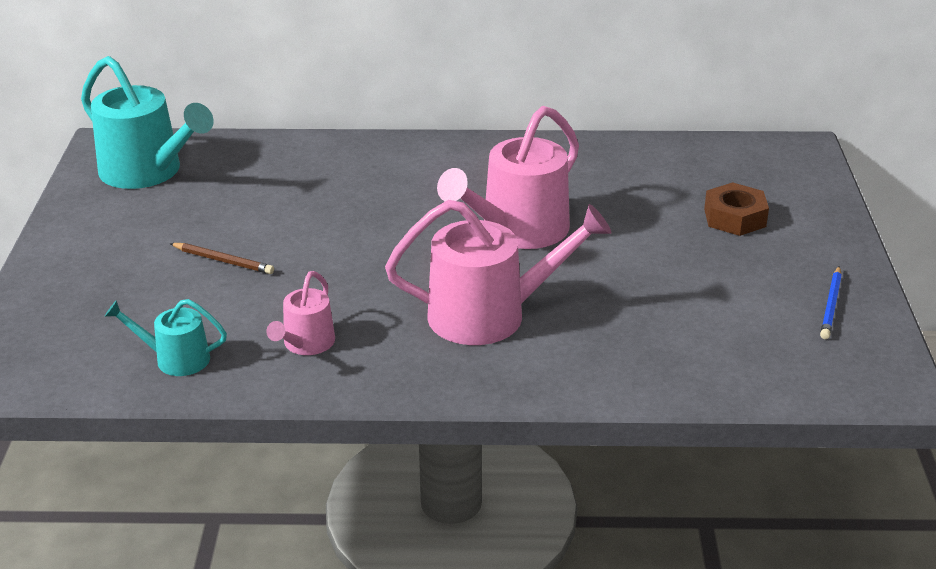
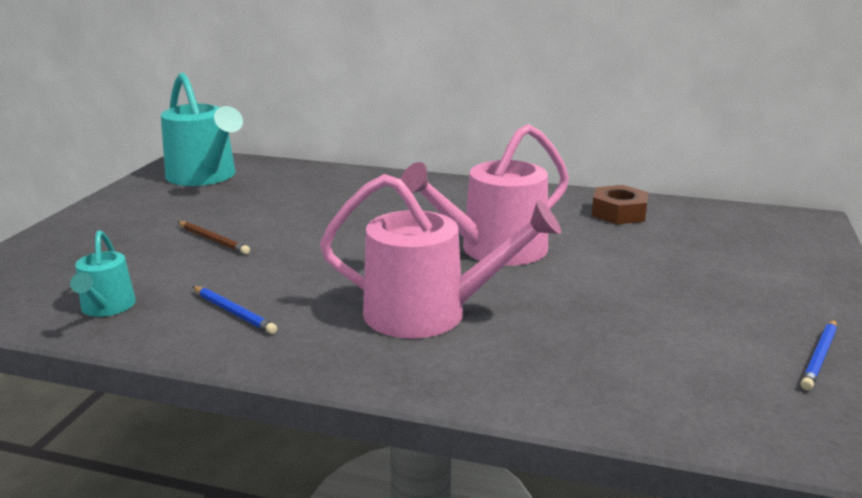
camera: 15 degrees right, 10 degrees down
(176, 359) = (106, 307): turquoise watering can -> turquoise watering can turned 120 degrees counterclockwise
(306, 344) = (234, 312): pink watering can -> blue pencil
(734, 218) = (722, 265): brown nut -> brown nut (619, 213)

